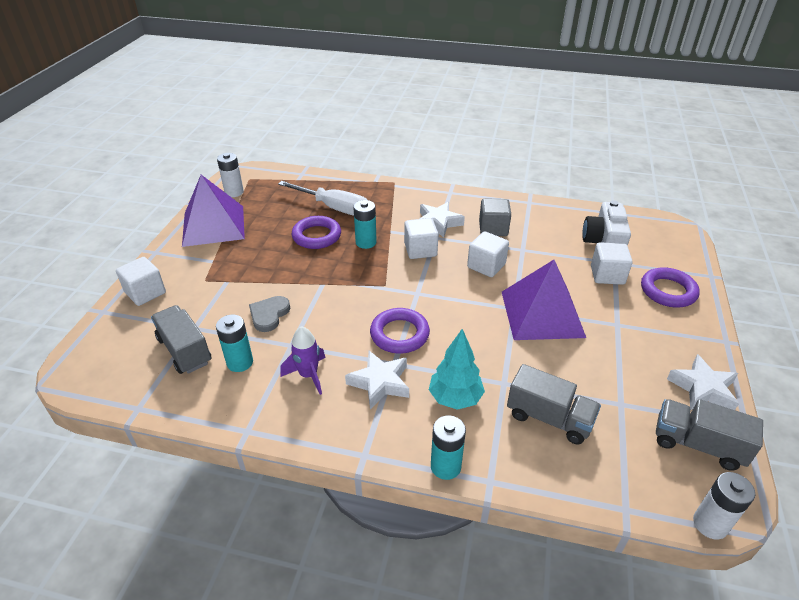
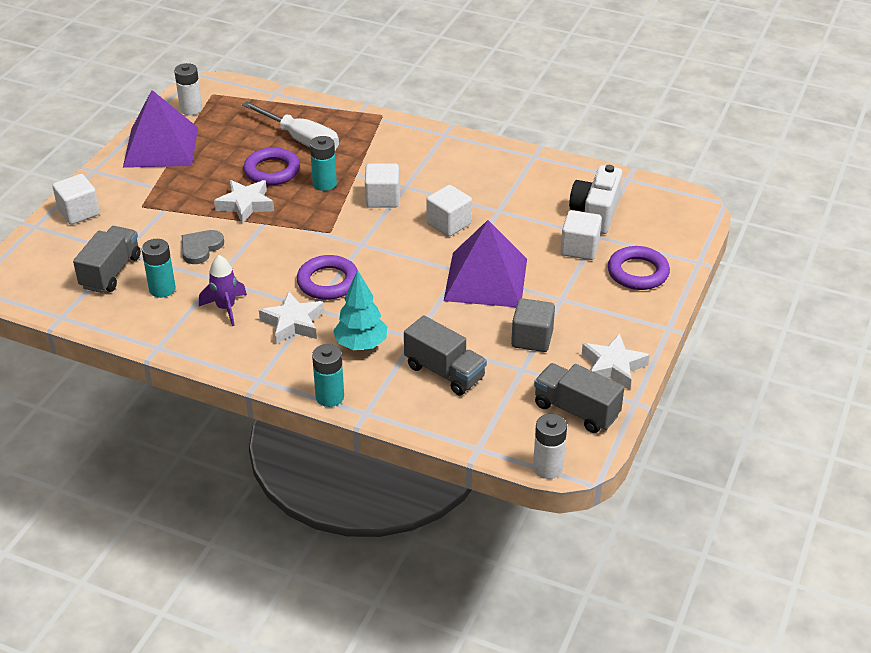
camera: 10 degrees right, 0 degrees up
(185, 350) = (111, 272): grey truck -> grey truck turned 45 degrees clockwise
(438, 223) = (415, 170): white star -> white star (245, 205)
(493, 228) = (476, 183): grey cube -> grey cube (532, 339)

